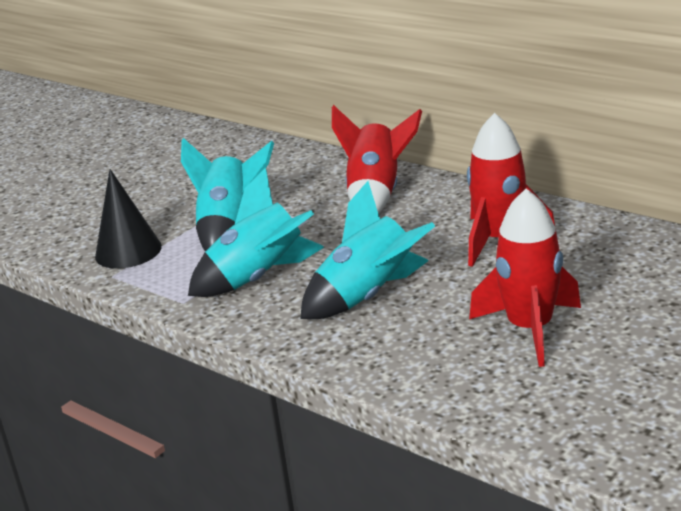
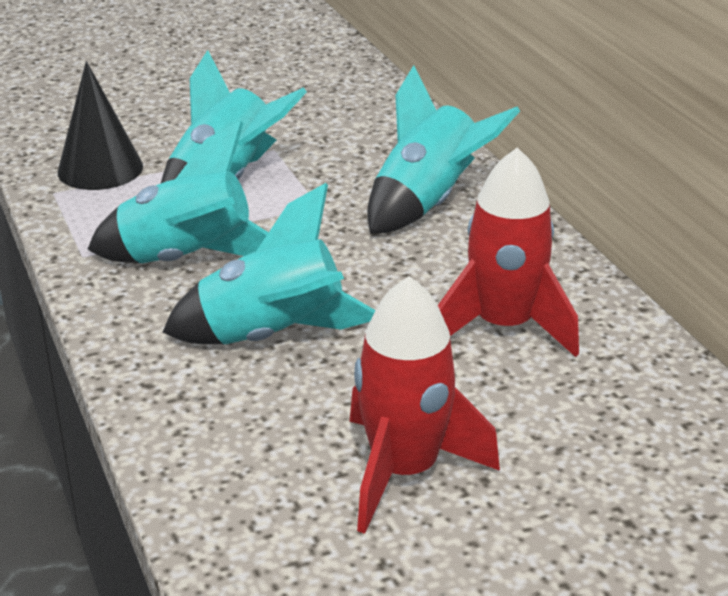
camera: 25 degrees right, 5 degrees up
(376, 195) = (428, 202): red rocket -> turquoise rocket

